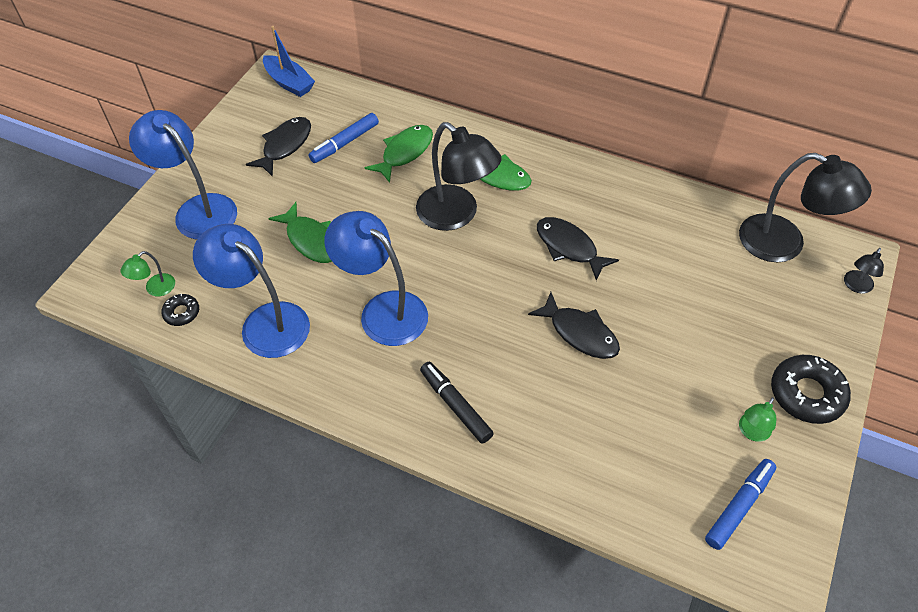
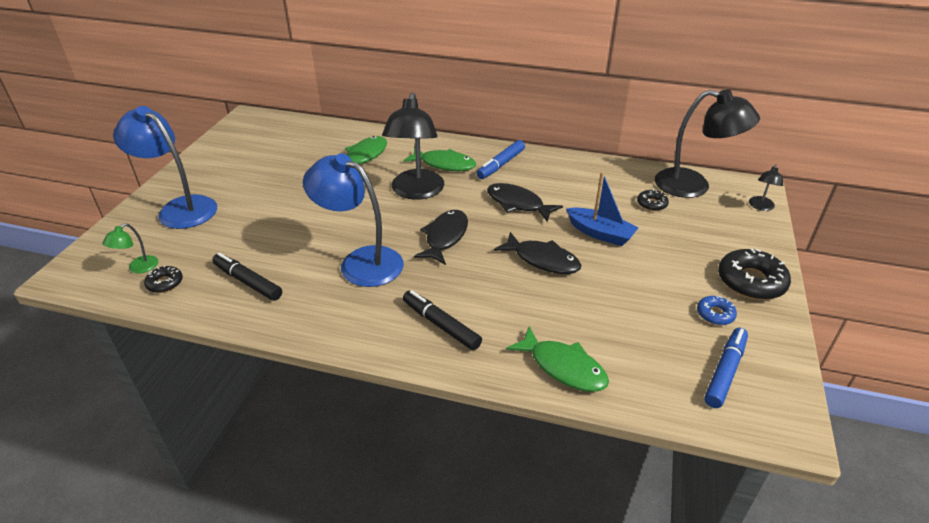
camera: 10 degrees left, 15 degrees down
(264, 322) = (248, 282): blue lamp -> black marker
(285, 146) = (258, 160): black fish -> black fish (445, 237)
(289, 83) = (259, 122): blue boat -> blue boat (600, 233)
(311, 240) = (287, 220): green fish -> green fish (563, 367)
(344, 143) = (311, 155): blue marker -> blue marker (501, 164)
(456, 215) = (416, 192): black lamp -> black lamp turned 60 degrees clockwise
(725, 266) = (652, 204): none -> black donut
(751, 432) = (715, 314): green lamp -> blue donut

